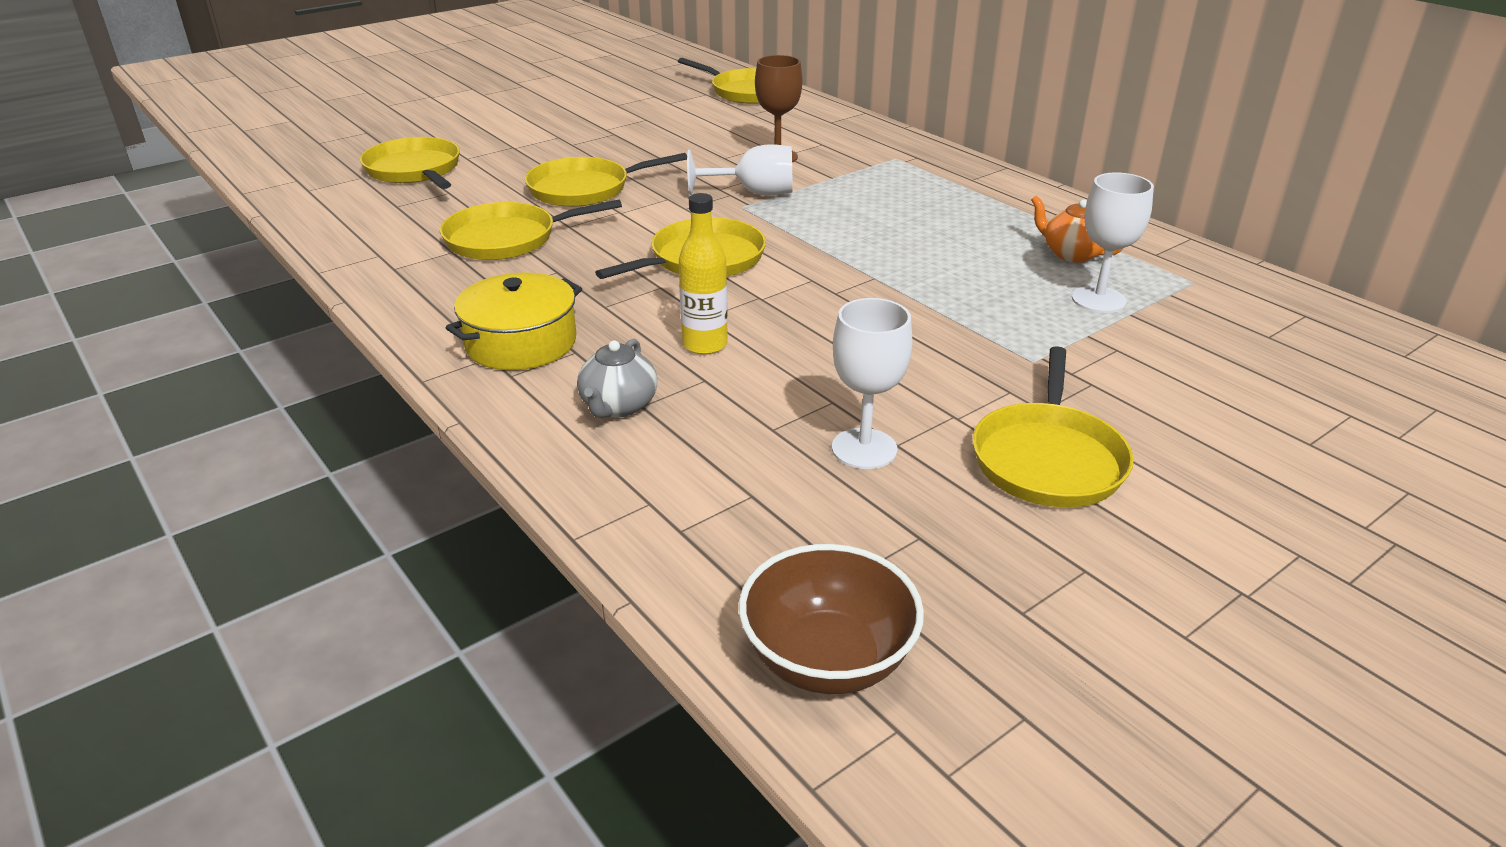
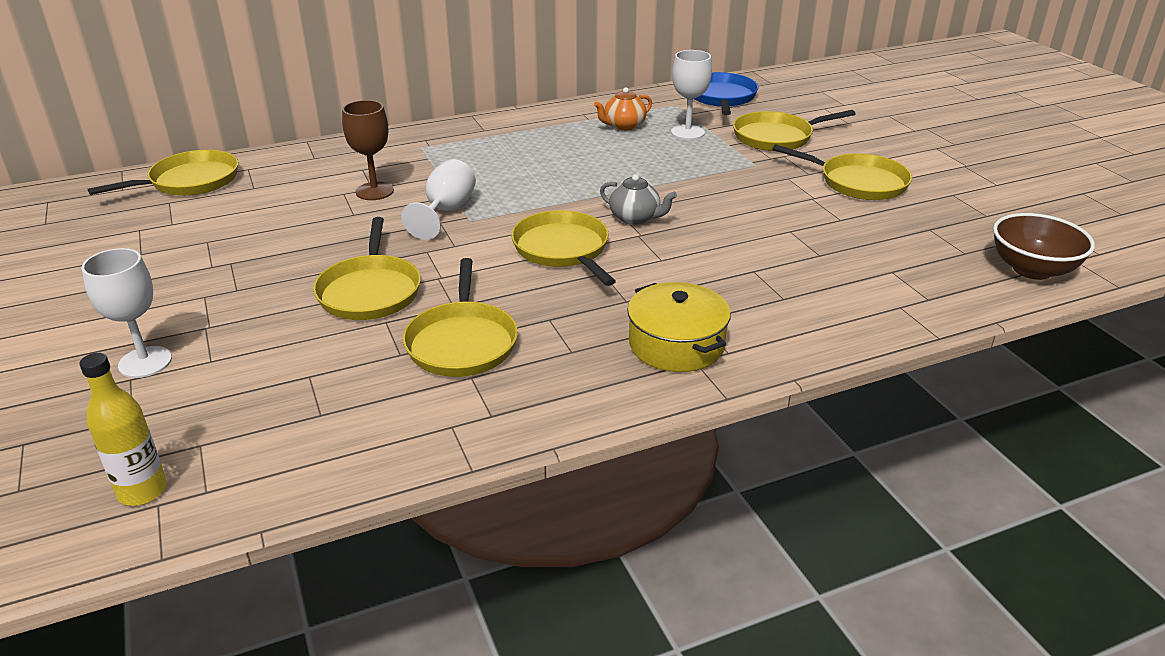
camera: 75 degrees left, 0 degrees up
(415, 170) = (216, 400): yellow pan -> yellow pan (776, 137)
(618, 406) = (783, 307): grey teapot -> grey teapot (635, 218)
(705, 345) = (704, 265): yellow bottle -> yellow bottle (142, 491)
(864, 449) = (845, 230): white goblet -> white goblet (145, 362)
(1271, 315) = (721, 97): none -> blue pan

